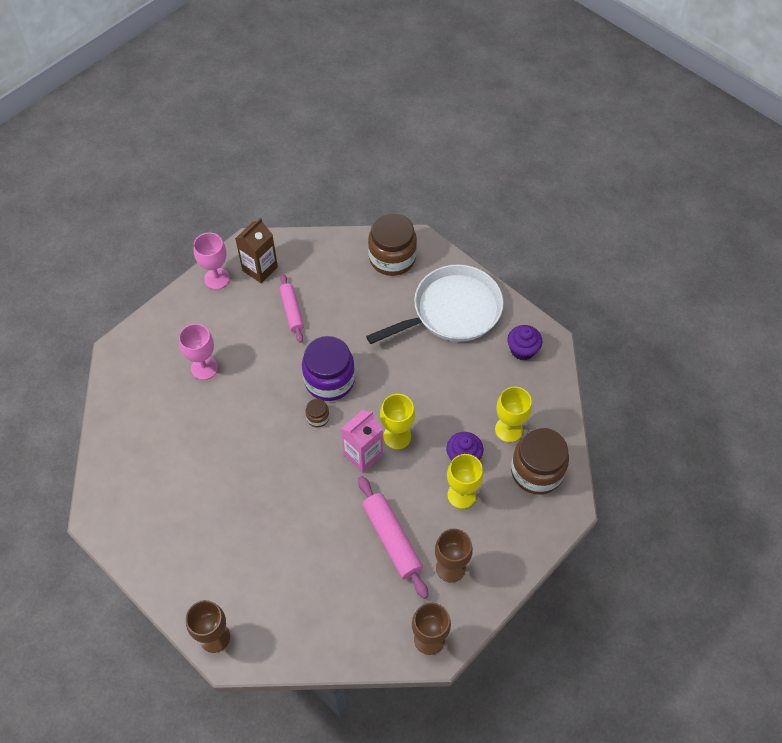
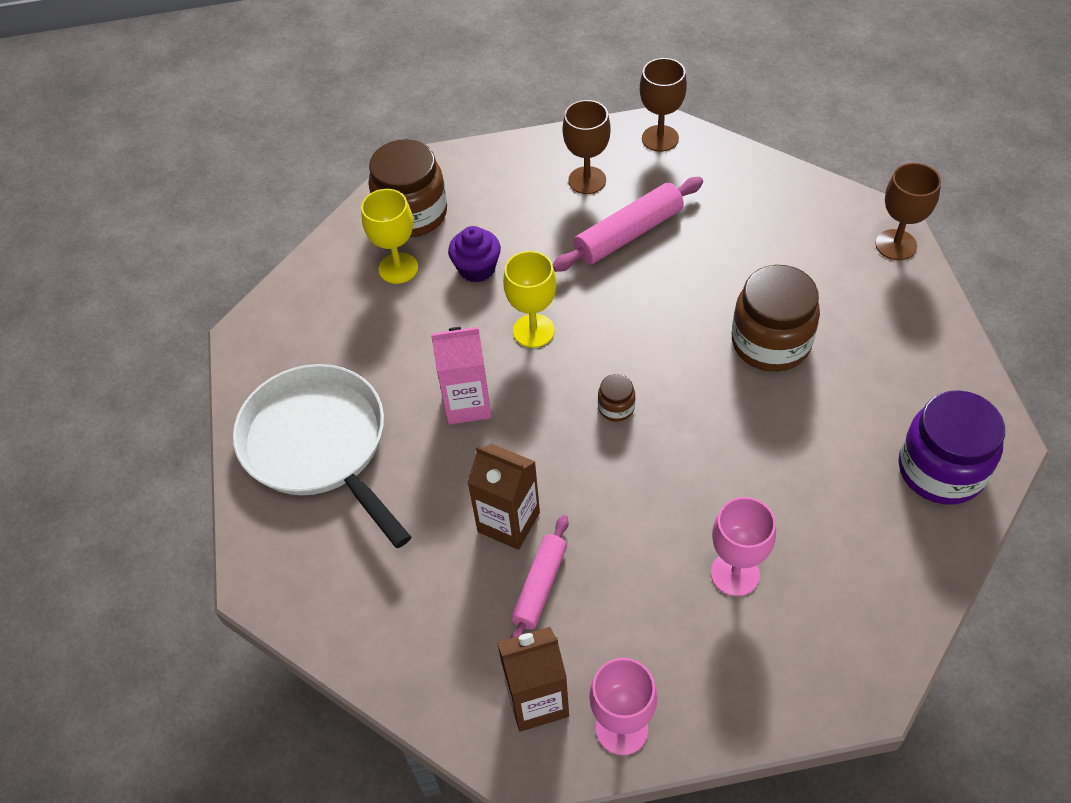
camera: 140 degrees left, 5 degrees down
(328, 330) = (508, 522): none -> brown carton
(329, 380) = (564, 447): purple jar -> purple jar (941, 470)
(363, 455) = (592, 333): pink carton -> pink carton (467, 403)
(392, 258) = (321, 581): brown jar -> brown jar (770, 343)
(392, 539) = (628, 234): pink rolling pin -> pink rolling pin turned 45 degrees clockwise
(452, 311) = (319, 445): white pan -> white pan turned 45 degrees clockwise
(461, 495) = (514, 234): yellow goblet -> none
(522, 350) = (288, 343): purple cupcake -> none

